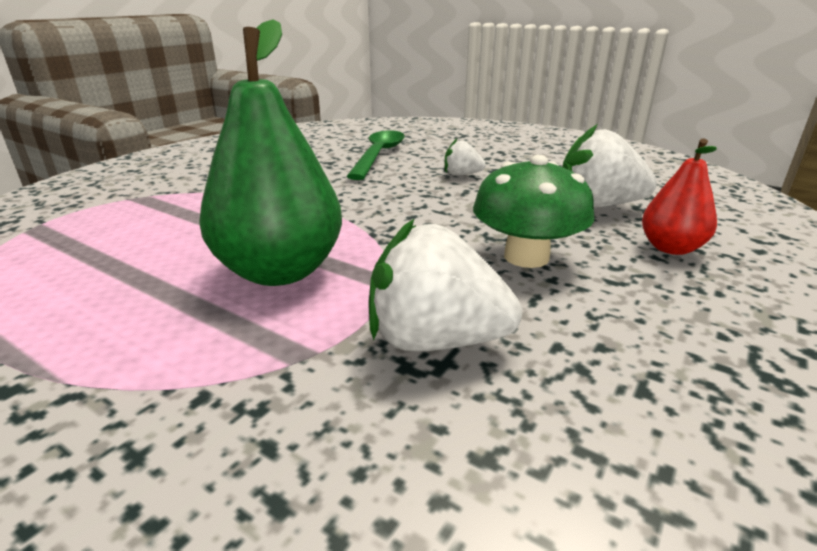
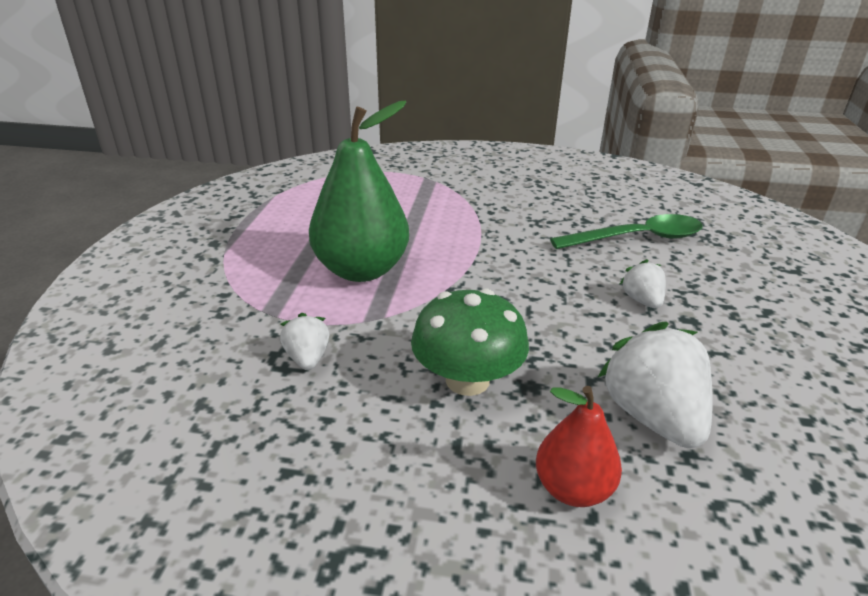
camera: 65 degrees right, 5 degrees up
(435, 340) = (307, 358): white strawberry -> white strawberry, size x0.53

